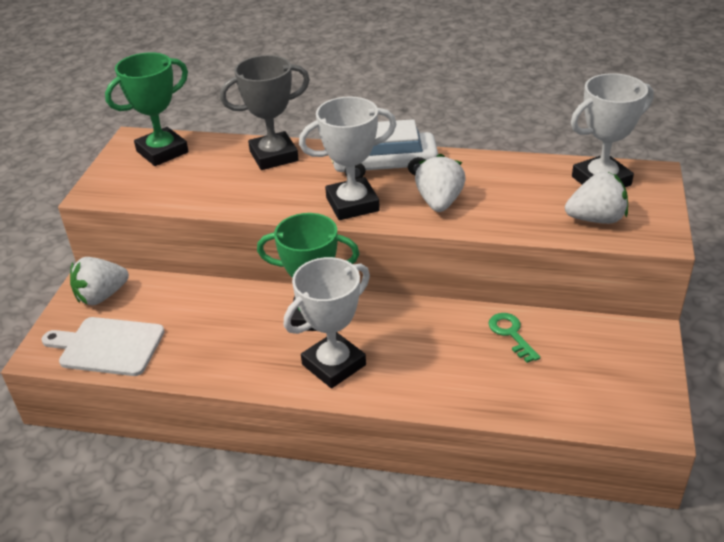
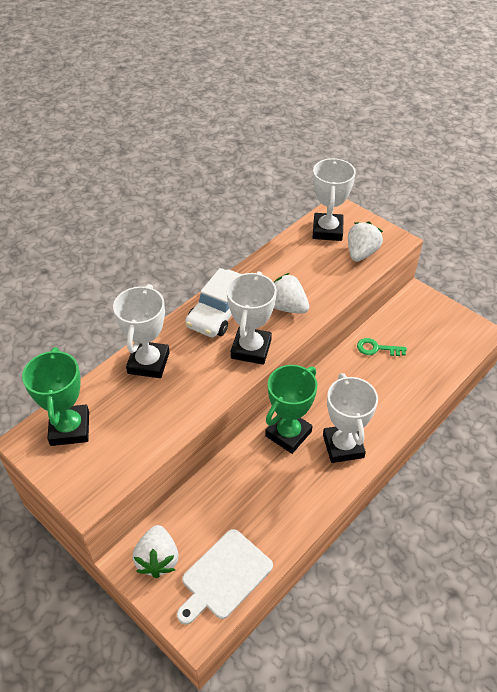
camera: 60 degrees left, 10 degrees up
(274, 156) = (148, 363): grey trophy -> white trophy

